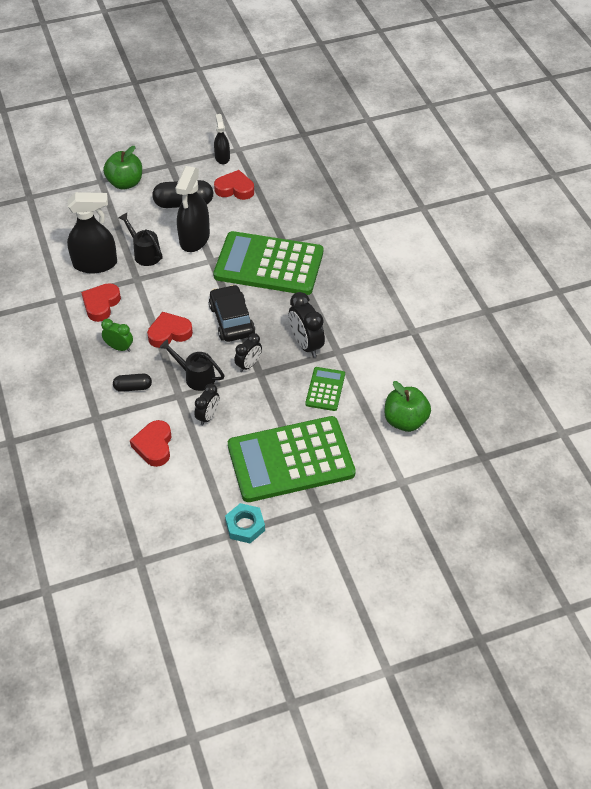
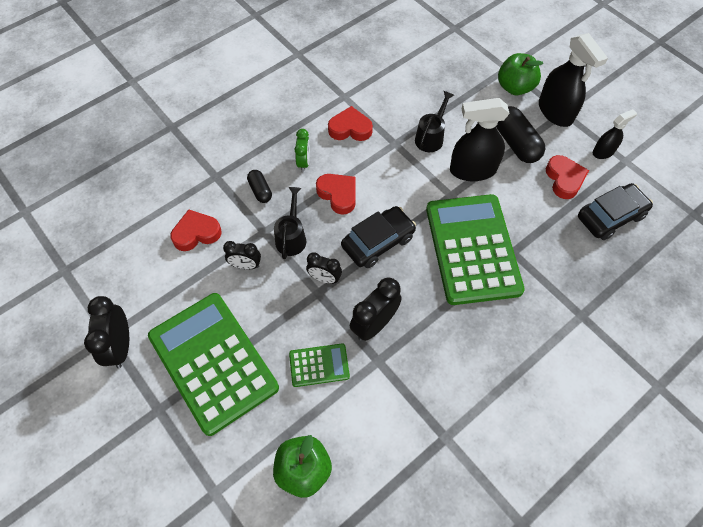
camera: 70 degrees right, 10 degrees up
(95, 264) = (398, 105): black spray bottle -> black spray bottle (555, 112)
(245, 526) = (121, 346): turquoise nut -> black clock
(282, 177) = (610, 216): none -> black car

